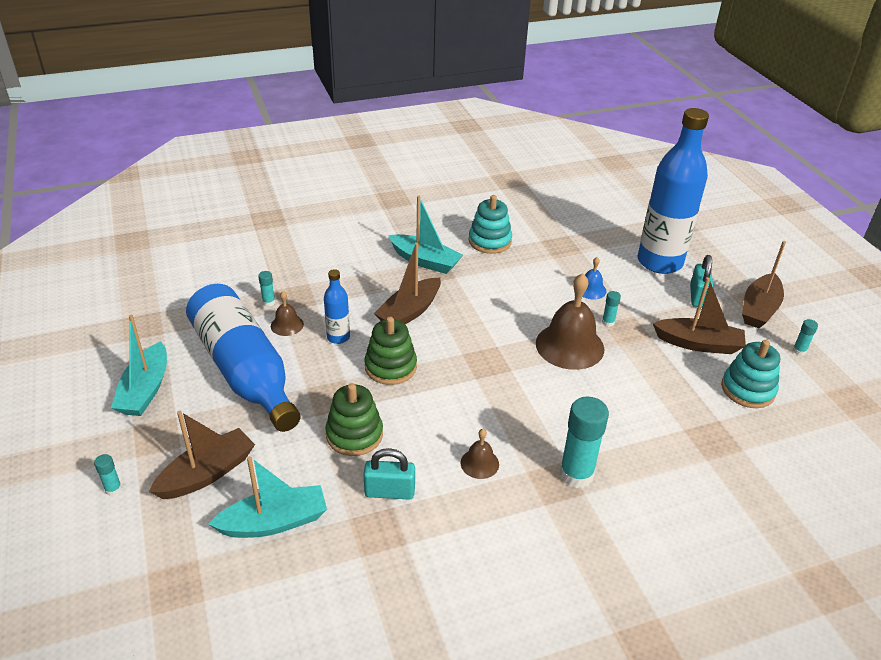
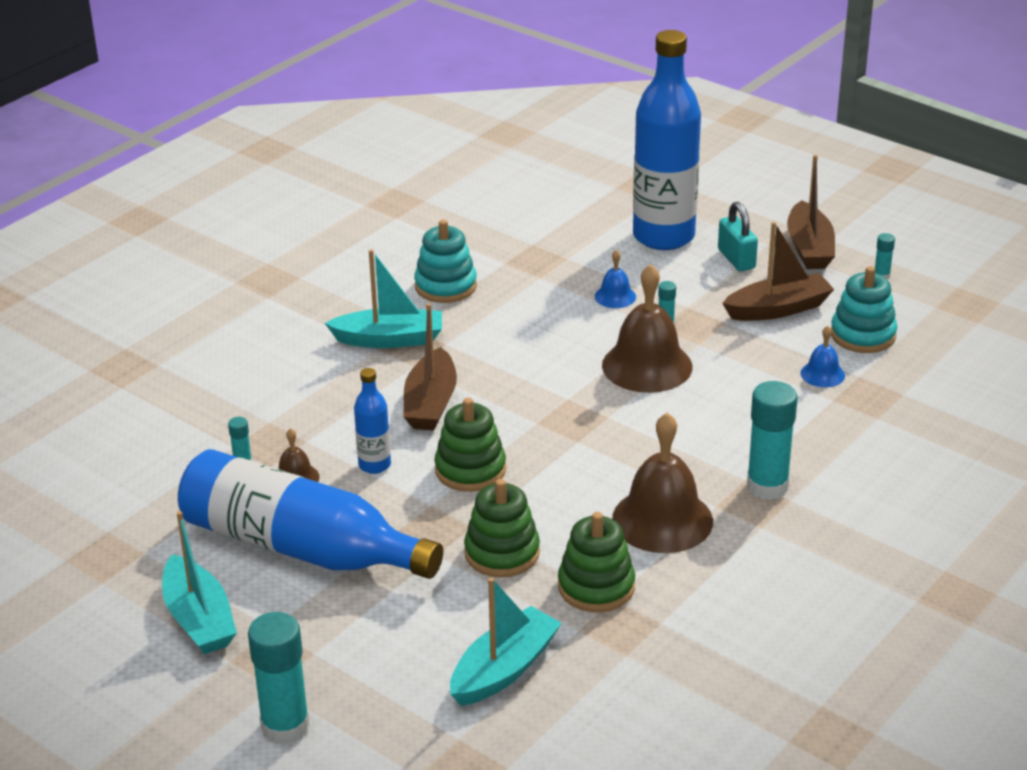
camera: 30 degrees left, 5 degrees down
(113, 489) = (285, 727): turquoise glue stick -> turquoise glue stick, size x2.19
(207, 473) = (377, 663): brown boat -> none
(389, 491) = (596, 587): turquoise padlock -> green stacking toy
(479, 463) = (662, 520): brown bell -> brown bell, size x2.06
(691, 406) = (822, 374): none -> blue bell

